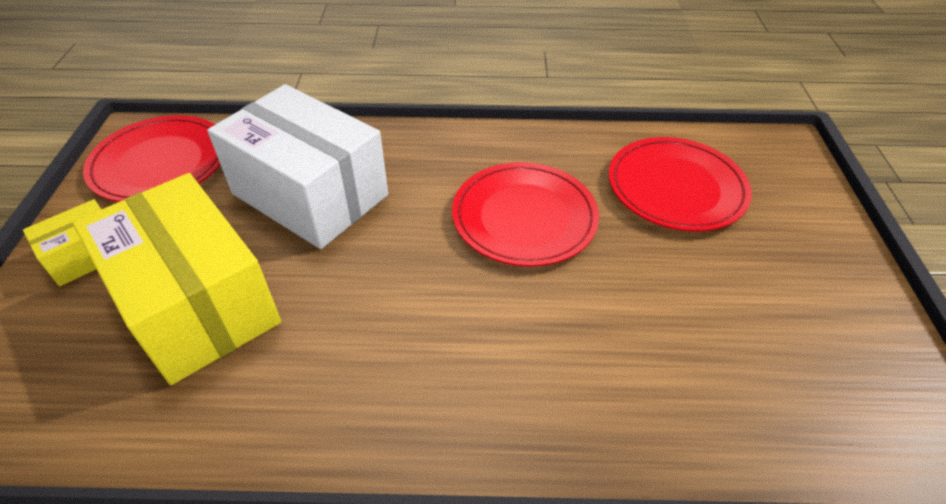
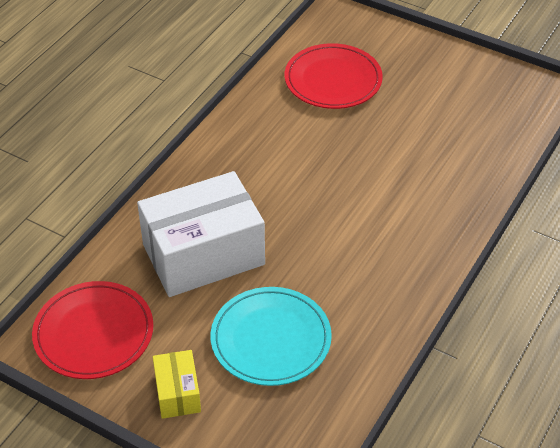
camera: 60 degrees left, 0 degrees up
(196, 304) = (271, 339): yellow box -> turquoise plate
(524, 217) = (307, 158): red plate -> none

